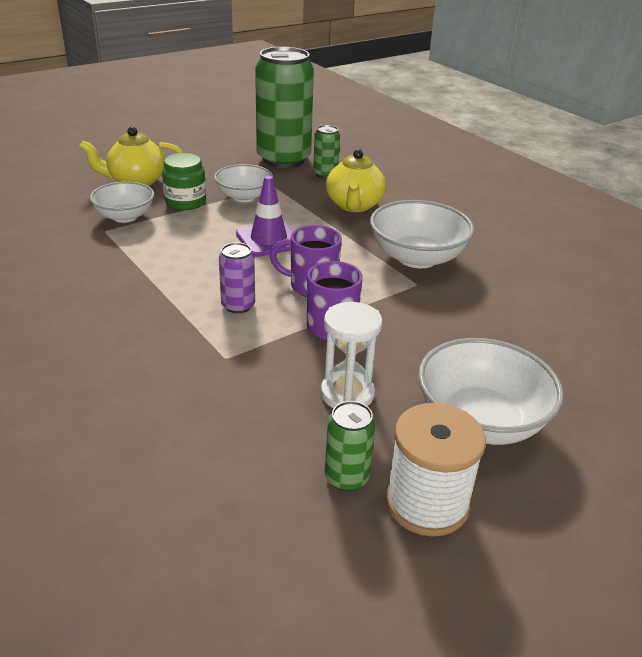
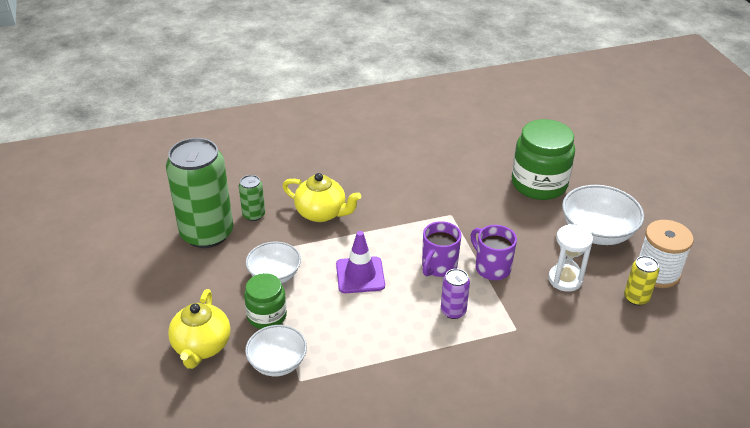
camera: 70 degrees left, 5 degrees up
(346, 477) = (636, 298): green can -> yellow can
(417, 258) = (416, 204): white bowl -> none
(549, 350) = (539, 184): none -> green jar

